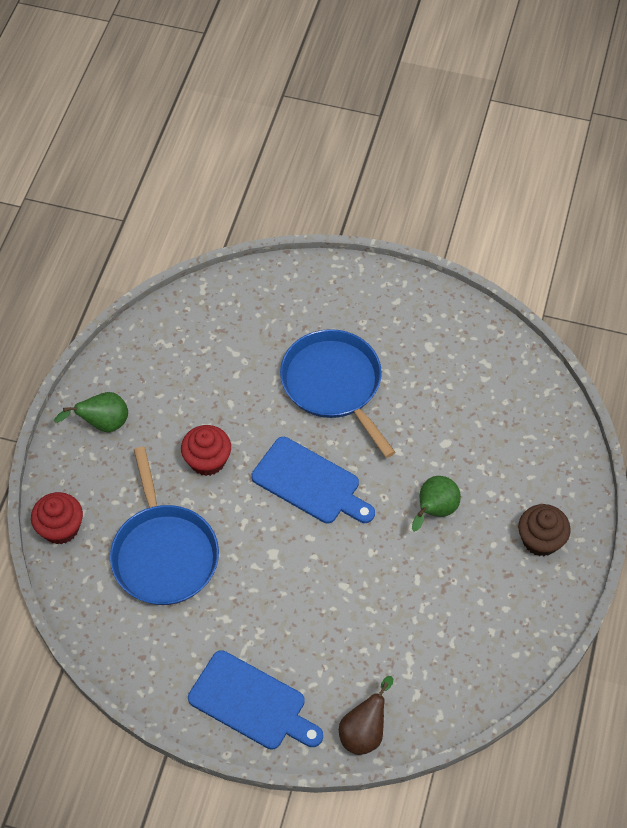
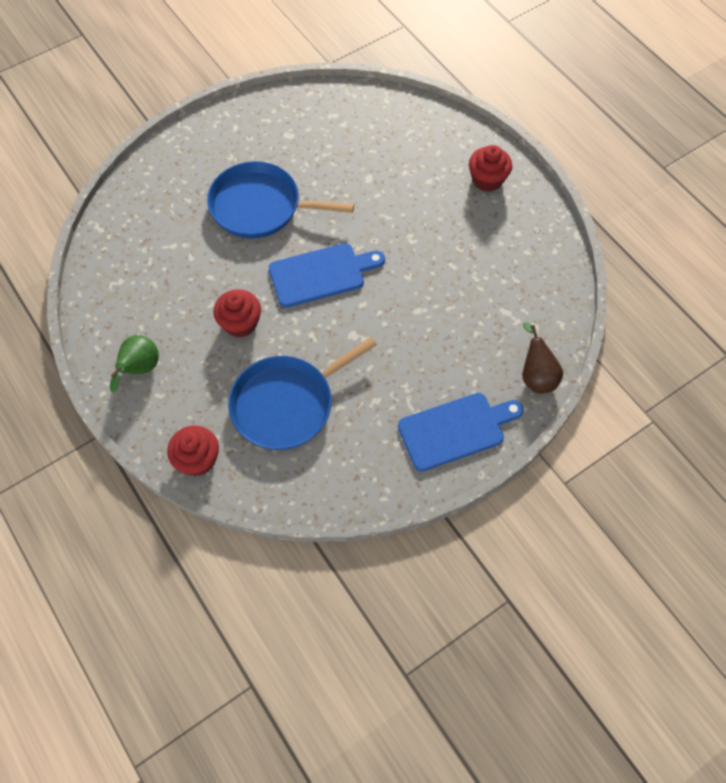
camera: 50 degrees left, 5 degrees up
(164, 553) = (287, 404): blue pan -> blue pan turned 120 degrees clockwise
(434, 511) = (412, 220): green pear -> none
(540, 540) = (487, 180): brown cupcake -> red cupcake

